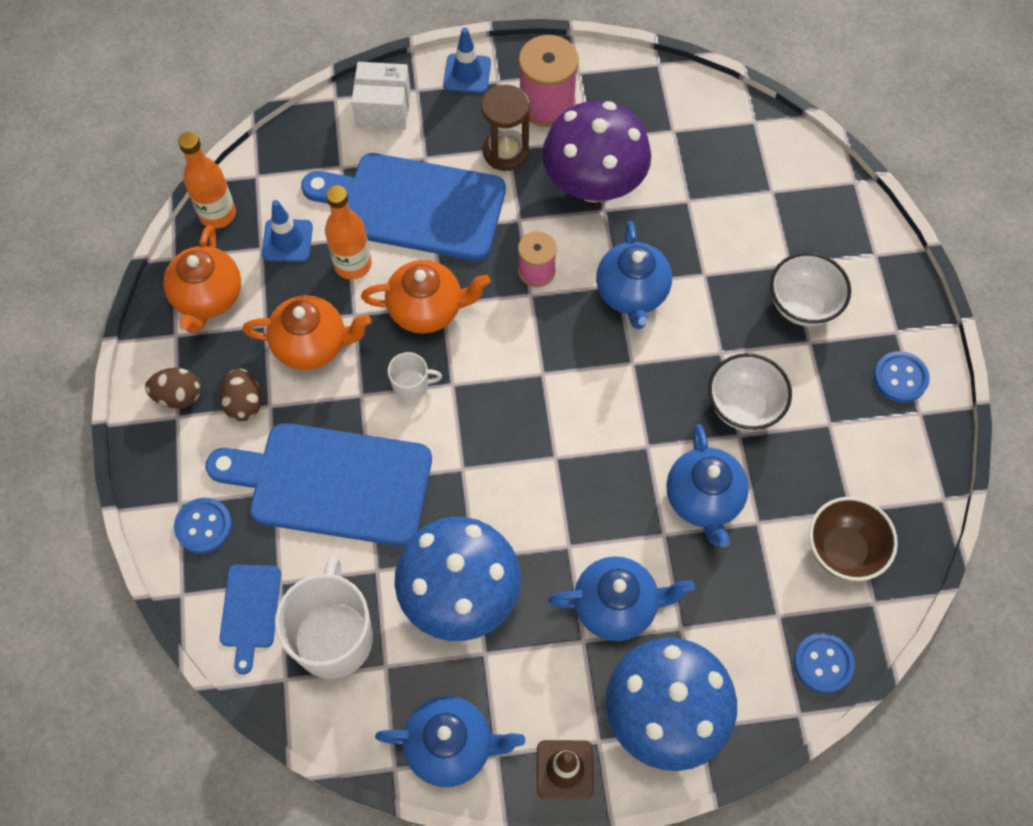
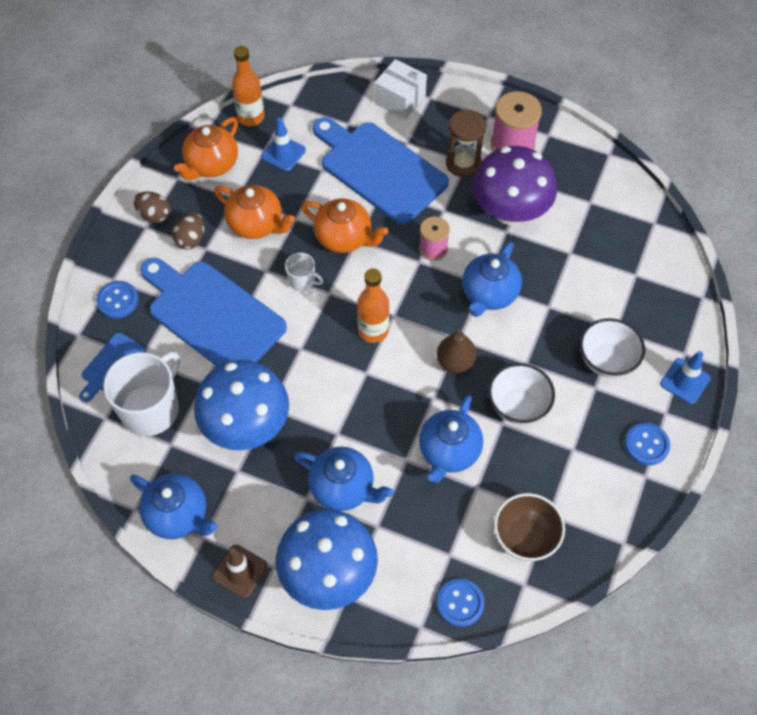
camera: 30 degrees right, 5 degrees down
(353, 264) = (315, 187): orange bottle -> orange bottle (373, 331)
(467, 74) = (470, 102): blue traffic cone -> blue traffic cone (685, 381)
(645, 392) = (455, 362): none -> brown pear

